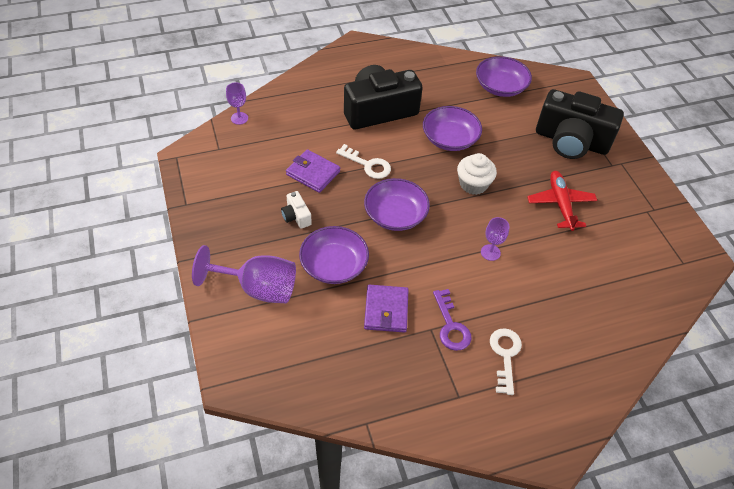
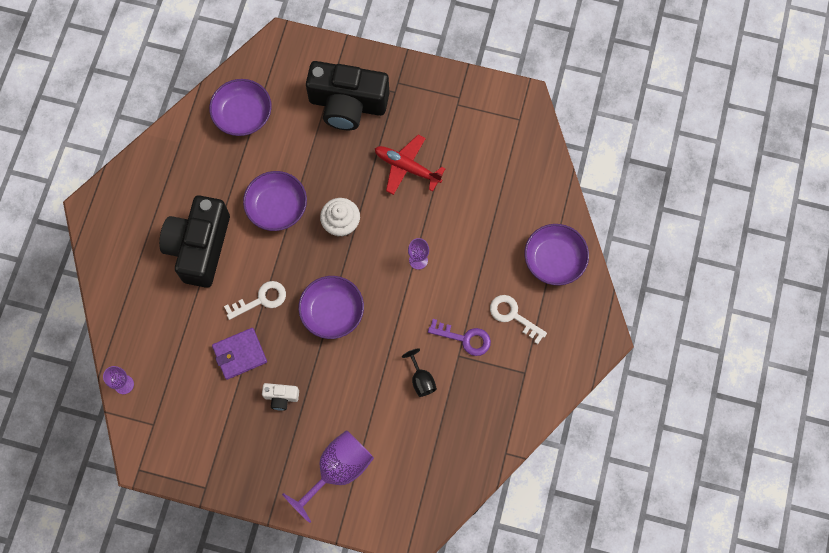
camera: 55 degrees left, 20 degrees up
(334, 265) = (352, 395): purple bowl -> purple bowl (554, 259)
(386, 310) = (421, 379): purple wallet -> black goblet
(571, 141) = (347, 104): black camera -> black camera turned 45 degrees clockwise

